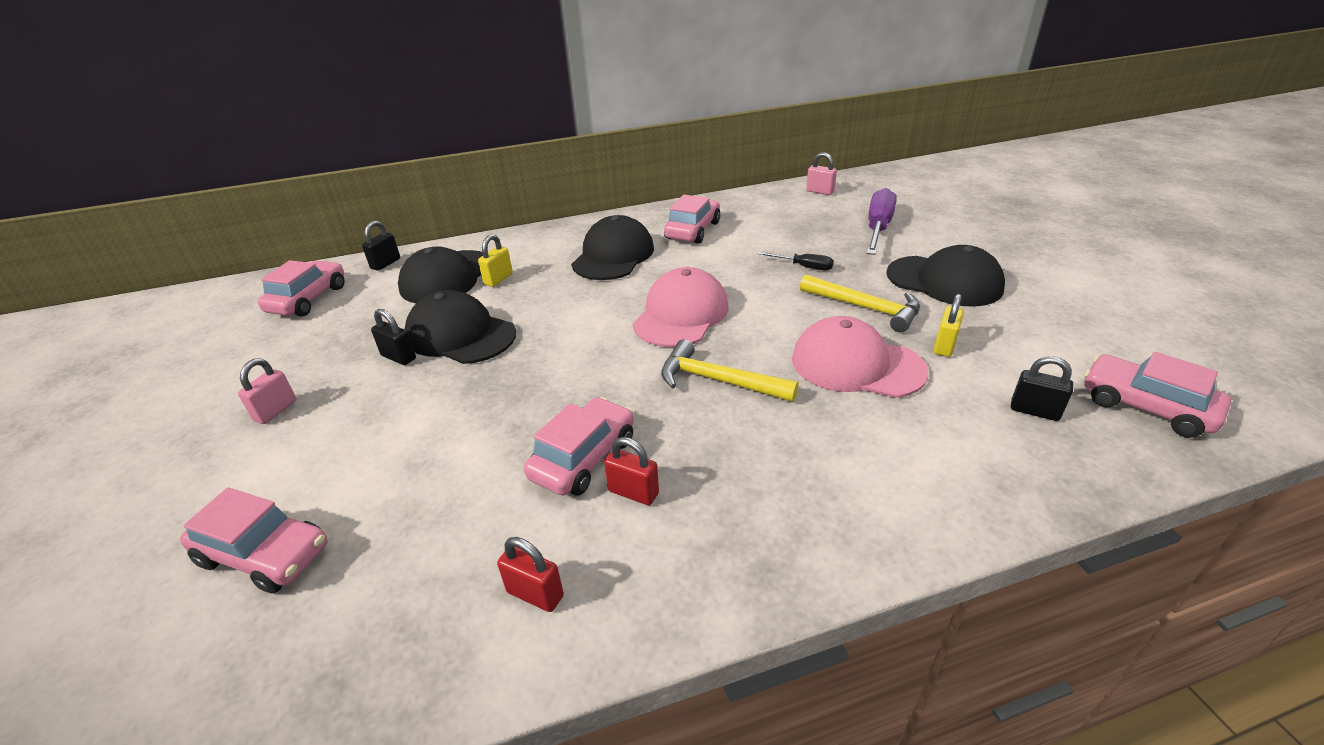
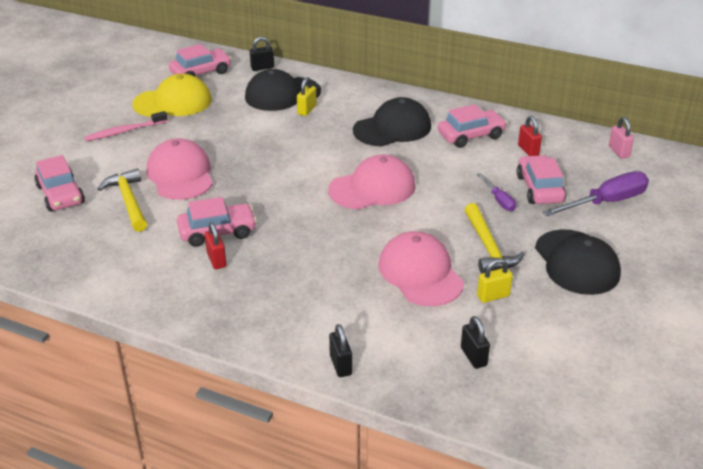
camera: 40 degrees right, 0 degrees up
(276, 411) = (125, 131): pink padlock -> pink toothbrush
(309, 345) = (173, 102): none -> yellow cap
(398, 357) = (203, 132): black padlock -> black padlock (340, 365)
(434, 419) = (180, 175): none -> pink cap
(460, 335) = (245, 135): black cap -> none
(498, 279) = (307, 110): yellow padlock -> yellow padlock turned 45 degrees counterclockwise
(535, 594) = (129, 272): red padlock -> red padlock (528, 150)
(718, 381) = (333, 236): yellow hammer -> yellow hammer (128, 201)
(804, 267) = (499, 200): black screwdriver -> purple screwdriver
(1145, 406) = (546, 398): pink car -> pink car (539, 189)

